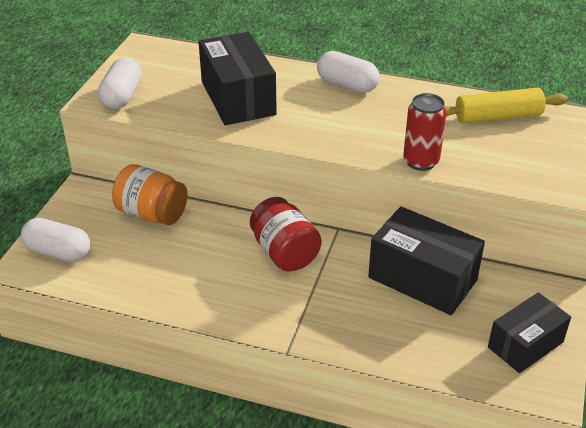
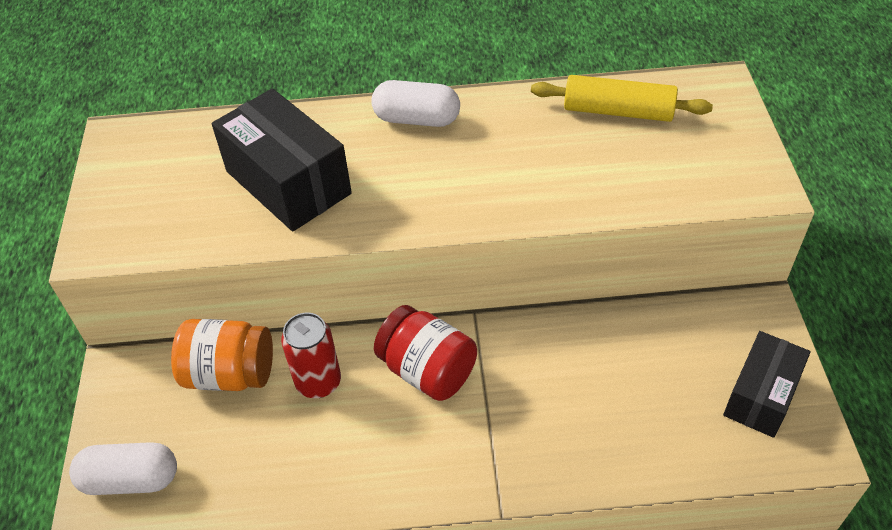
camera: 20 degrees left, 10 degrees up
(122, 96) = (128, 229): white capsule -> none
(421, 161) = (564, 207): red can -> red can (318, 382)
(422, 279) = (606, 348): black box -> none
(498, 117) = (618, 111): yellow rolling pin -> yellow rolling pin turned 45 degrees clockwise

